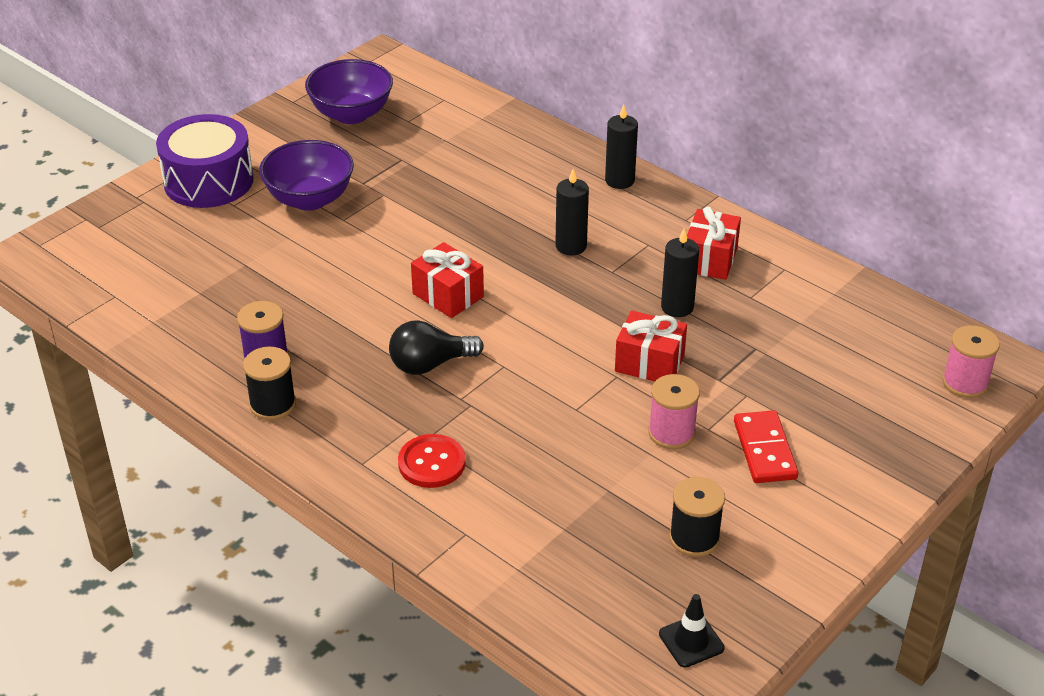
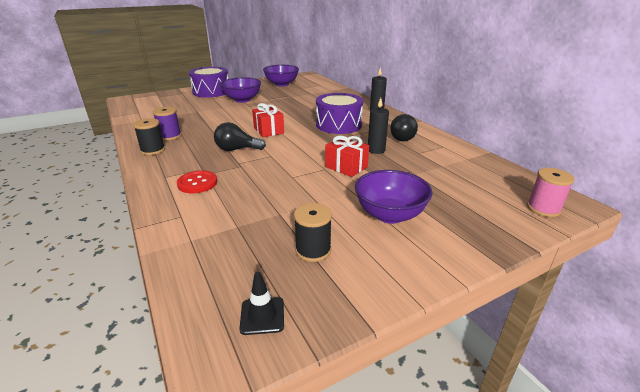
camera: 20 degrees right, 10 degrees down
(571, 246) = (338, 125): black candle -> purple drum
(671, 433) = (337, 196): pink spool -> none
(710, 259) = (404, 138): red gift -> black light bulb
(764, 450) = (389, 215): red domino -> purple bowl

